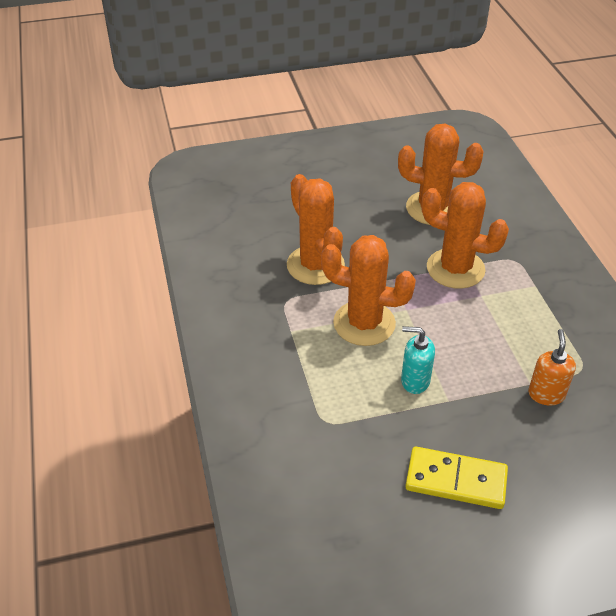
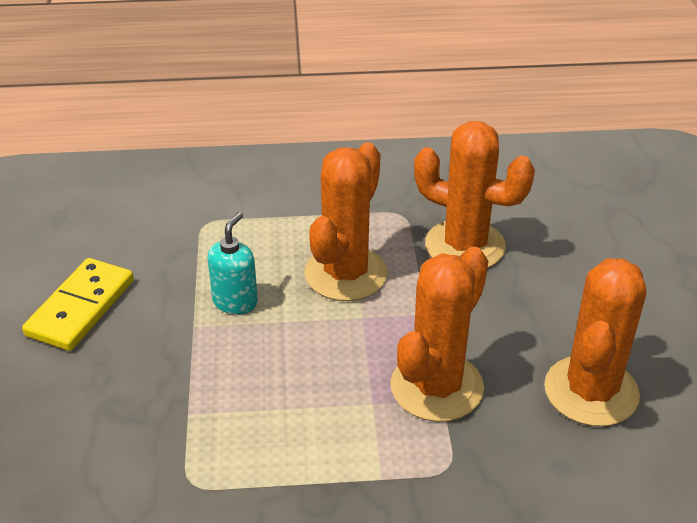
camera: 100 degrees right, 5 degrees down
(315, 265) = (465, 246): orange cactus -> orange cactus turned 45 degrees clockwise
(546, 394) = (163, 425): orange soap dispenser -> none

